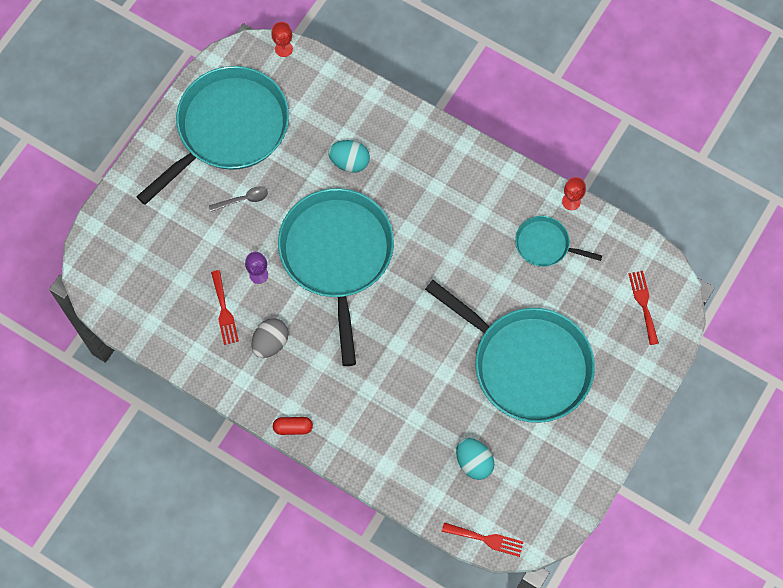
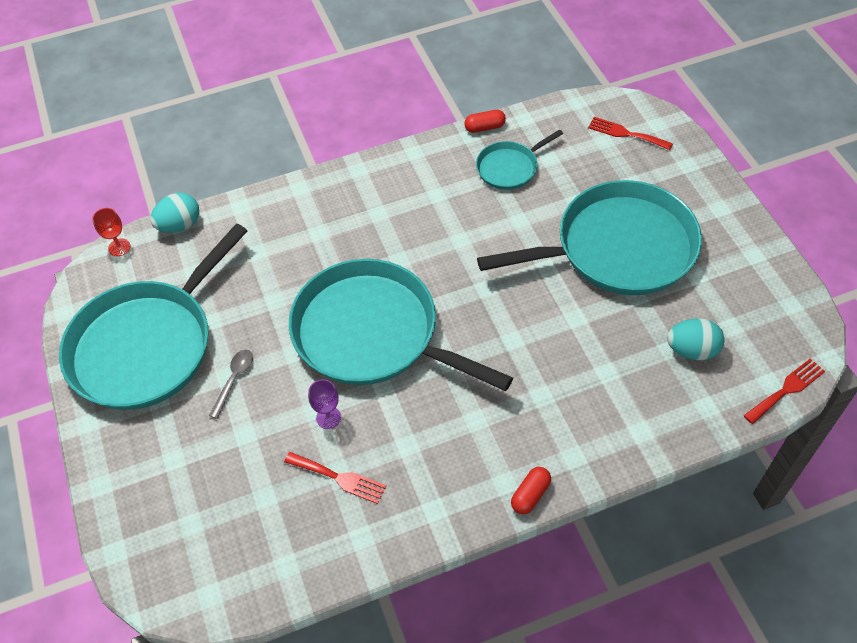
camera: 50 degrees left, 15 degrees down
(228, 129) = (147, 345): turquoise pan -> turquoise pan turned 135 degrees counterclockwise
(270, 343) = (414, 455): grey egg -> none
(349, 162) = (287, 264): turquoise egg -> turquoise egg (180, 225)
(571, 201) = (484, 127): red goblet -> red capsule

